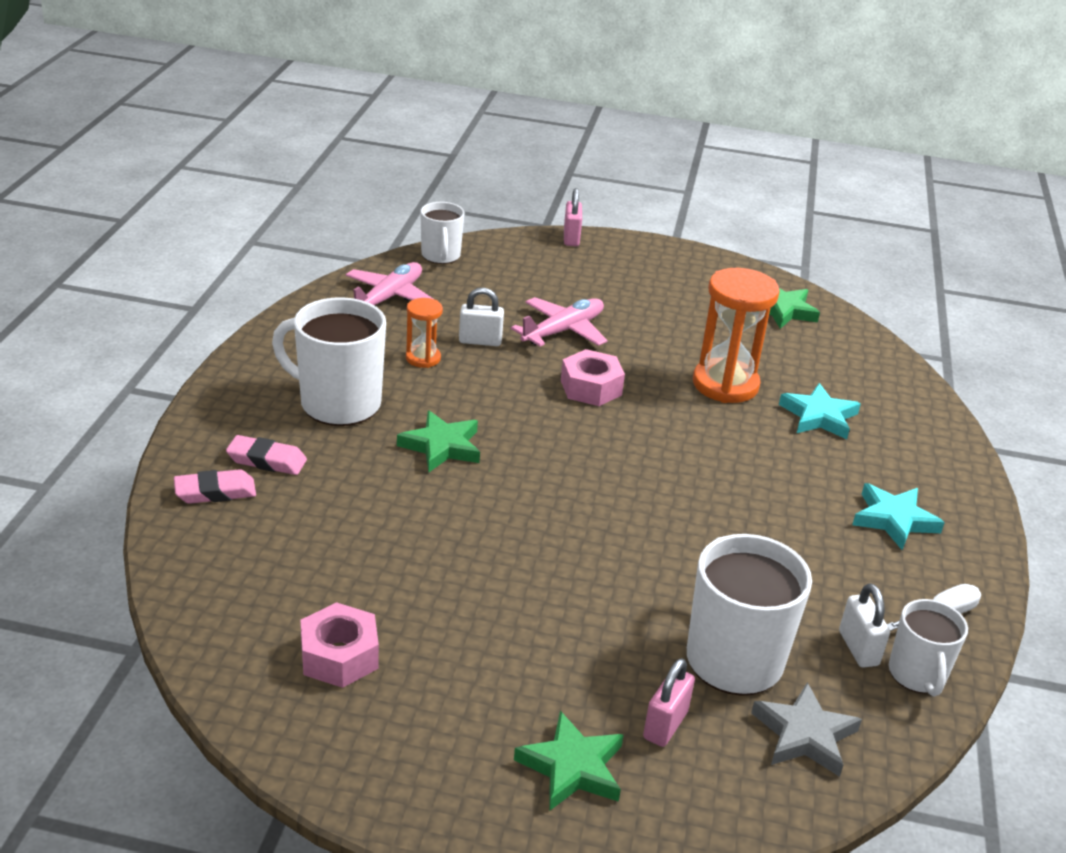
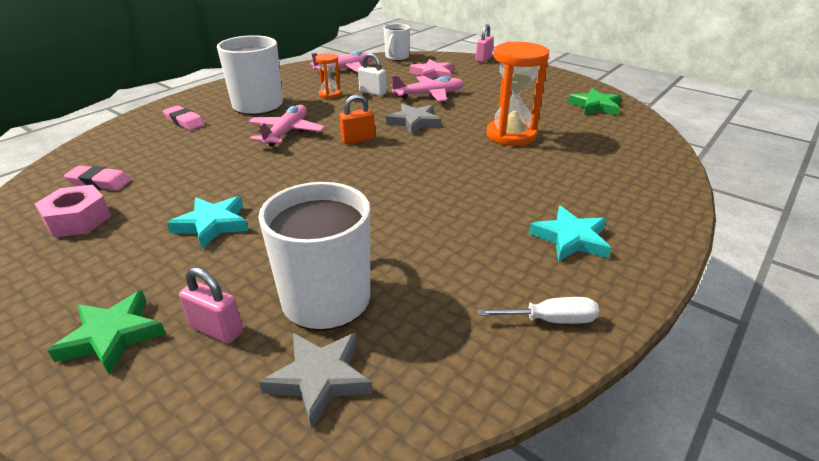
camera: 30 degrees right, 0 degrees up
(215, 492) = (139, 129): pink eraser -> pink eraser (99, 182)
(442, 446) = (286, 133): green star -> pink plane
(528, 285) = (432, 74): none -> pink star
(549, 436) = (358, 140): none -> orange padlock
(591, 387) = (414, 122): pink nut -> grey star
(665, 725) = (217, 330): pink padlock -> pink padlock turned 60 degrees clockwise
(819, 416) = (567, 164): turquoise star -> turquoise star (212, 224)
(858, 648) = (444, 323): white padlock -> none
(917, 675) = (480, 363): white mug -> none

